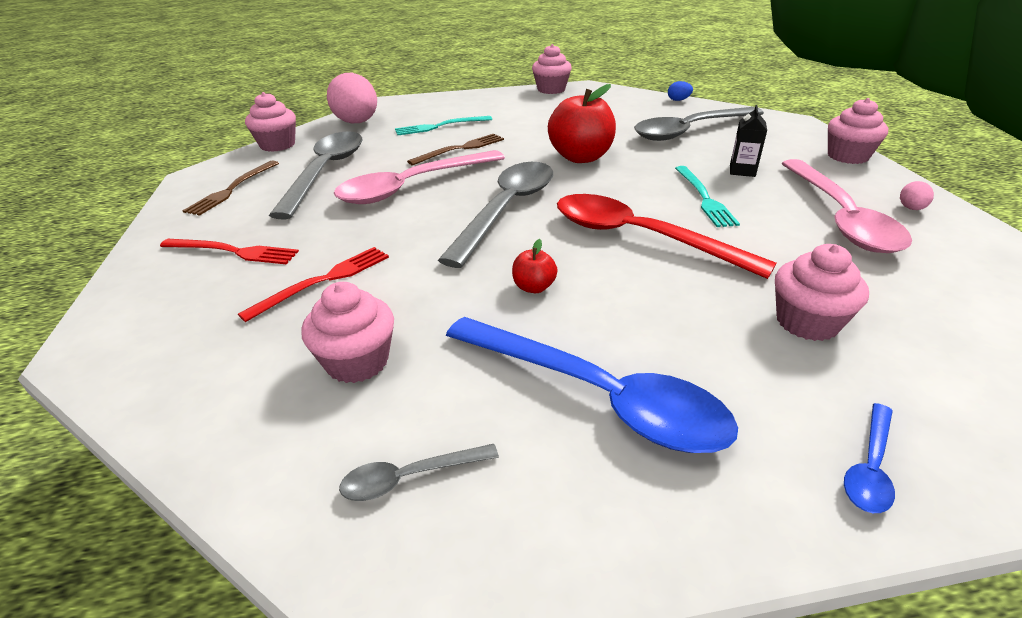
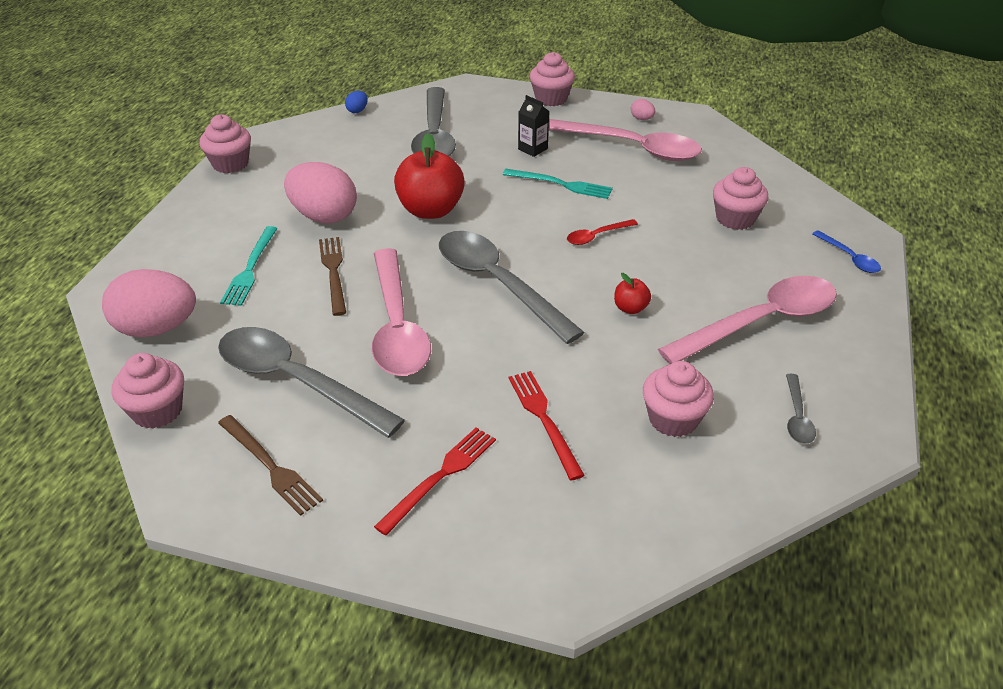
camera: 65 degrees left, 5 degrees up
(525, 128) = (324, 216): none -> pink egg
(596, 395) = (760, 322): blue spoon -> pink spoon
(640, 237) = (596, 236): red spoon -> red spoon, size x0.44

